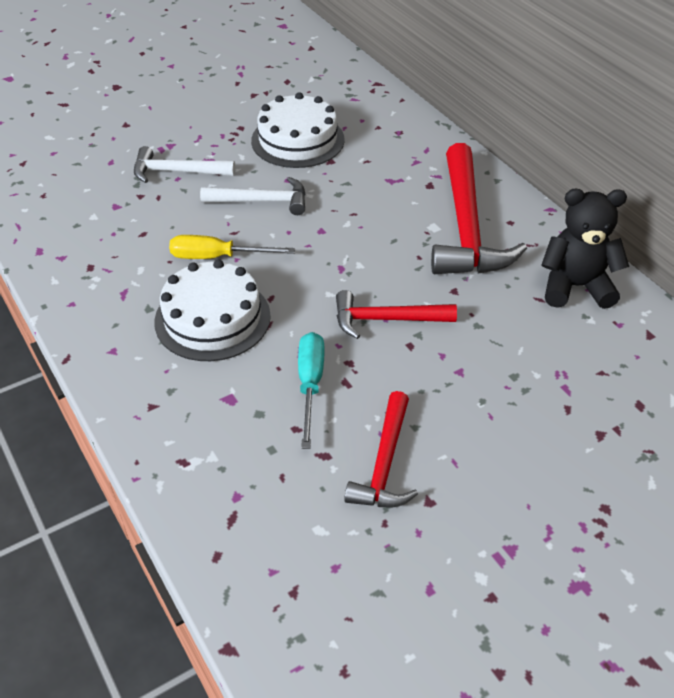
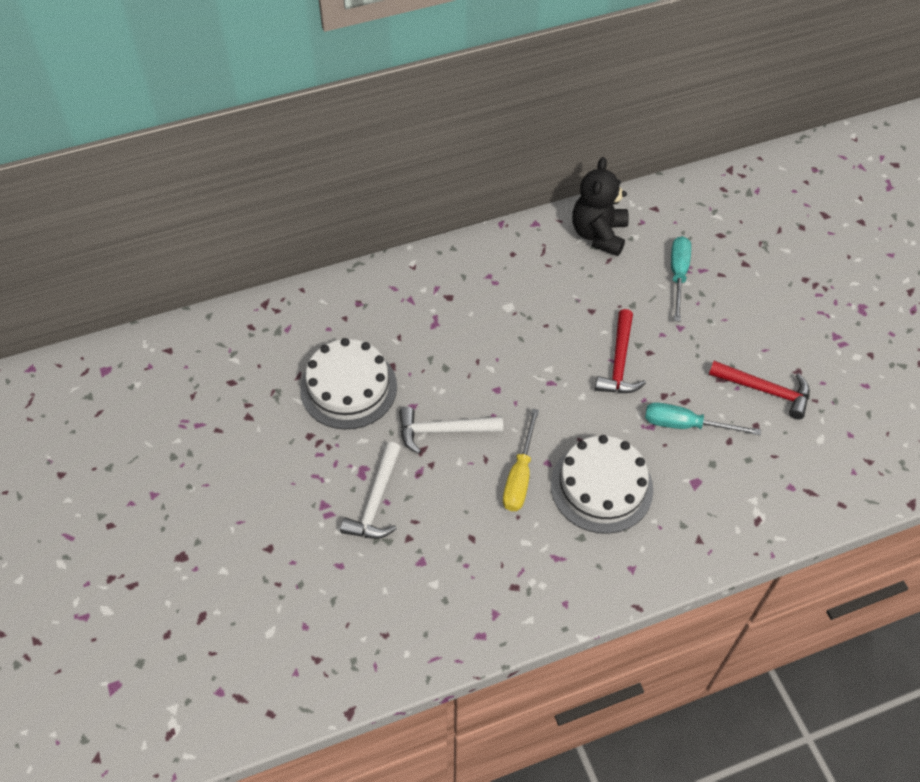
camera: 80 degrees left, 10 degrees up
(261, 201) = (443, 431): white hammer -> white hammer turned 105 degrees counterclockwise
(466, 227) = (513, 284): red hammer -> none
(544, 364) = (678, 275): none -> turquoise screwdriver

